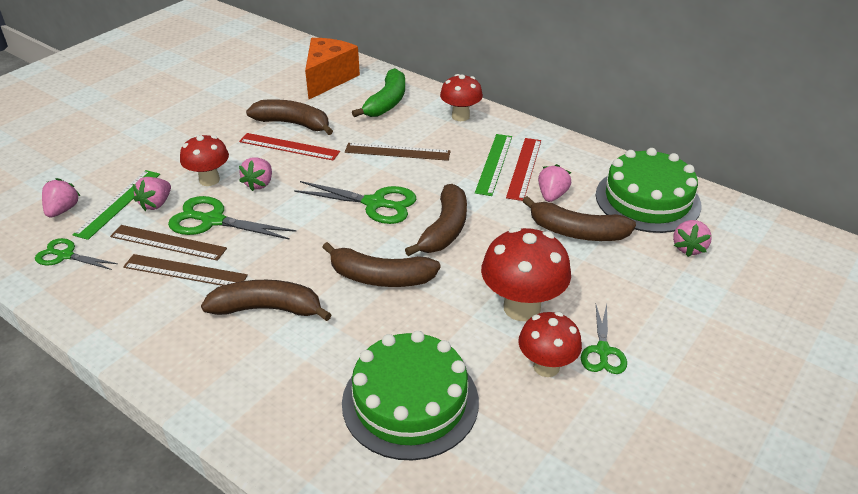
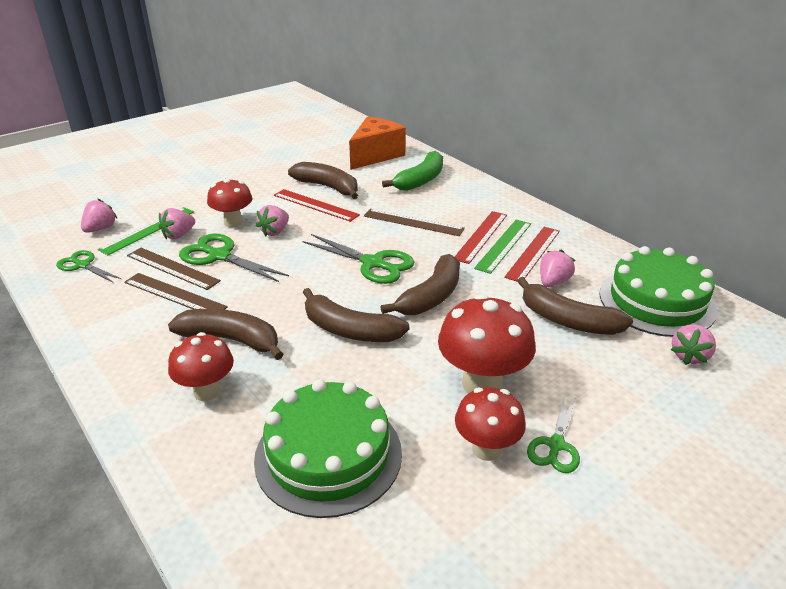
camera: 15 degrees right, 5 degrees down
(460, 116) = (486, 200): red mushroom -> red mushroom (207, 391)
(469, 157) = (481, 236): none -> red ruler

